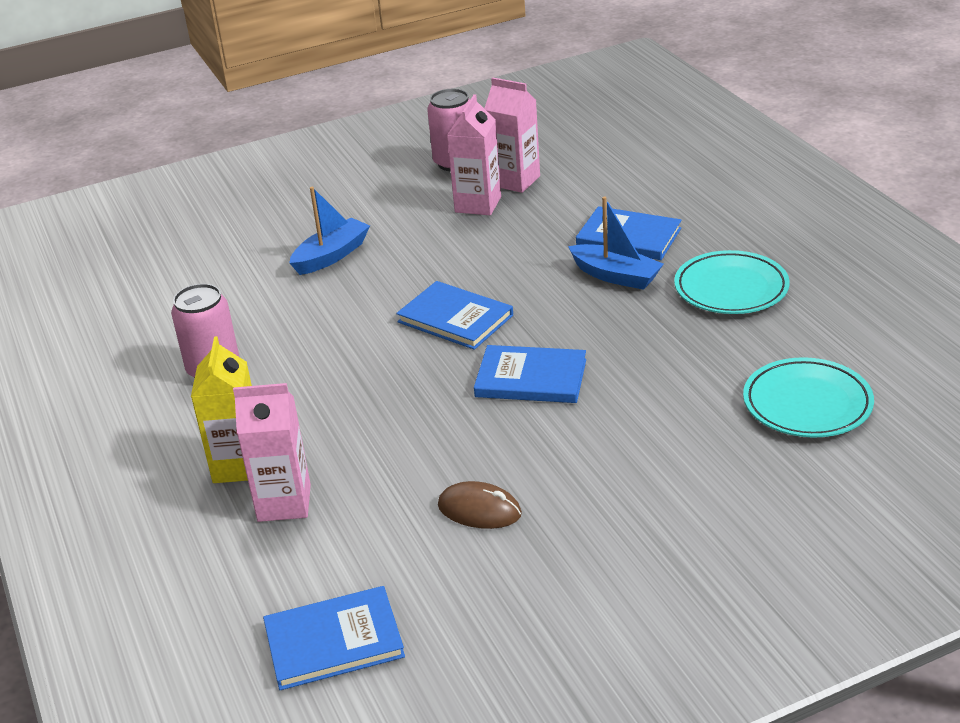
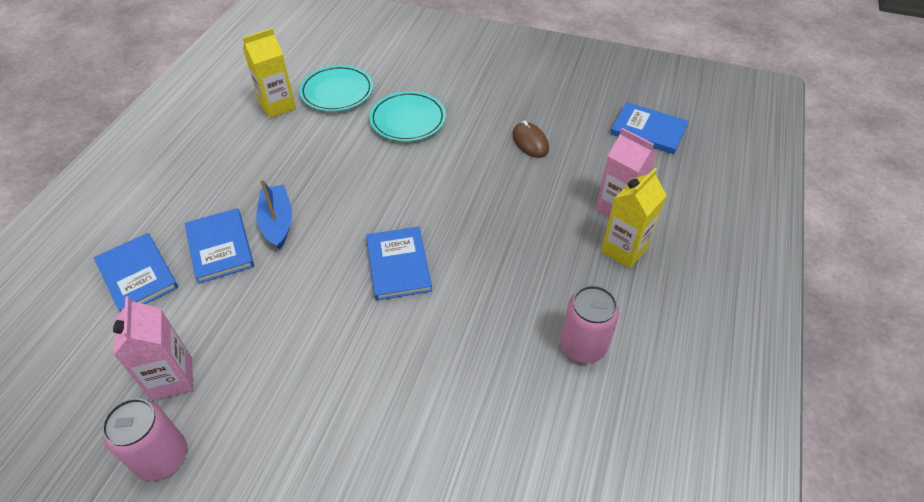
camera: 140 degrees left, 15 degrees up
(331, 256) = (394, 410): blue boat -> none
(478, 204) = (233, 373): pink carton -> none
(531, 378) = (419, 190): blue book -> blue book (137, 275)
(731, 288) = (249, 167): turquoise plate -> turquoise plate (408, 120)
(833, 346) = (277, 106): none -> yellow carton

